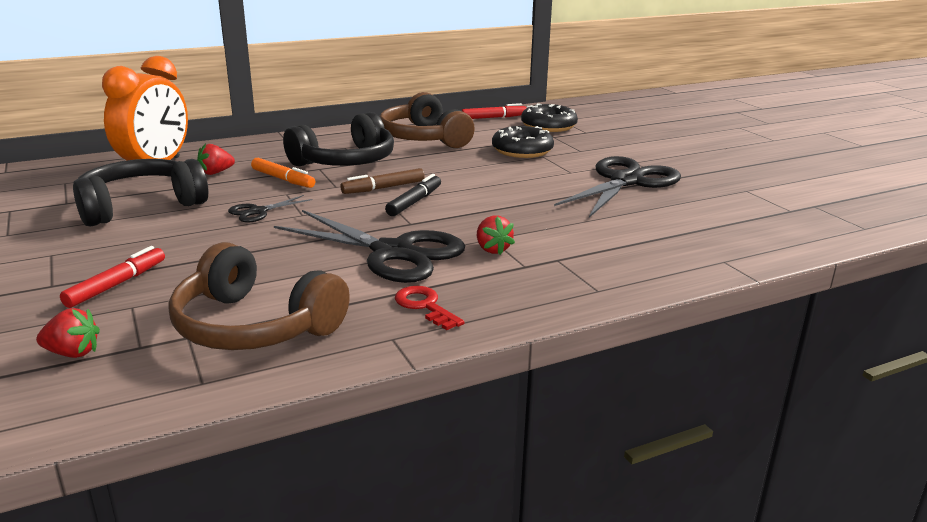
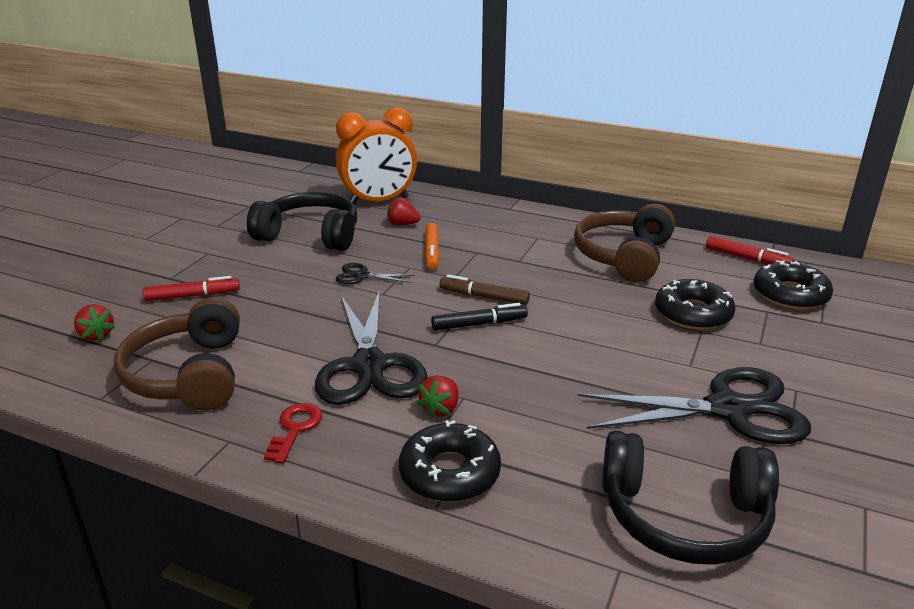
camera: 50 degrees right, 5 degrees up
(346, 161) = (509, 254): black headphones -> black headphones (684, 517)
(568, 272) = (449, 473): none -> black donut

